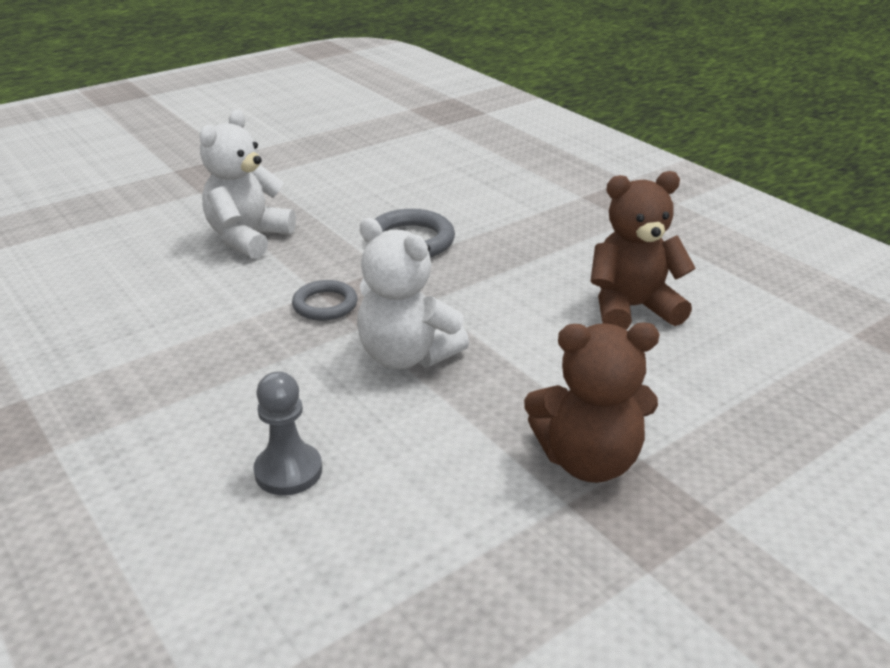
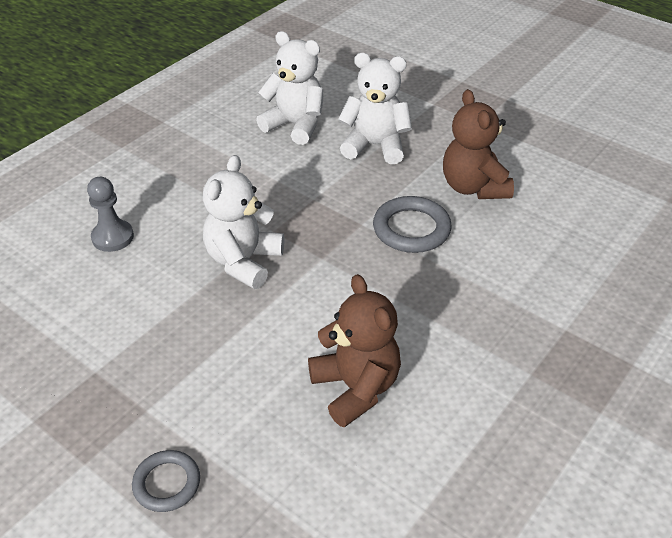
camera: 75 degrees right, 10 degrees up
(154, 284) = (295, 125): none -> white teddy bear
(325, 305) = (297, 207): grey ring -> grey ring (167, 483)
(588, 460) = (140, 378): brown teddy bear -> brown teddy bear (473, 187)

